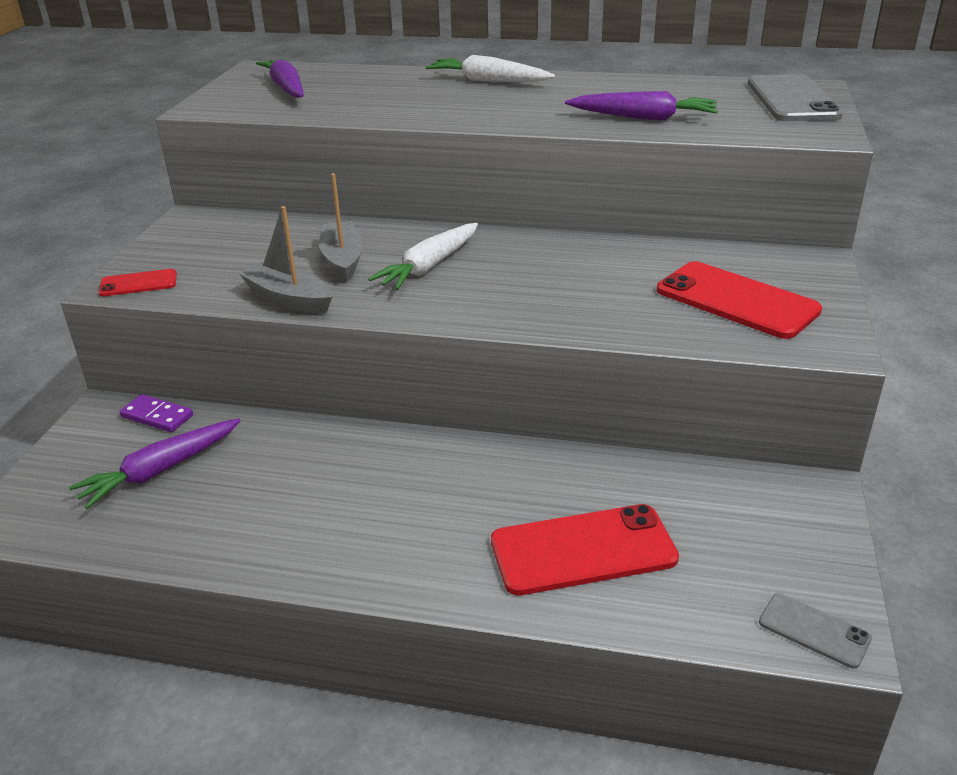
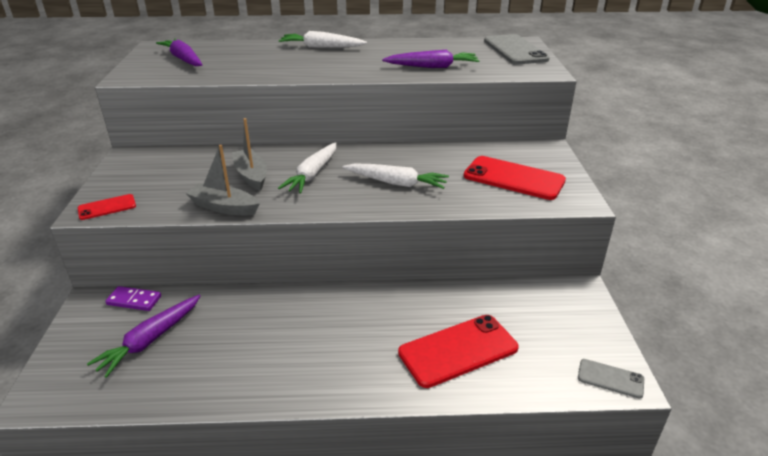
camera: 15 degrees left, 0 degrees up
(547, 290) = (396, 183): none -> white carrot

